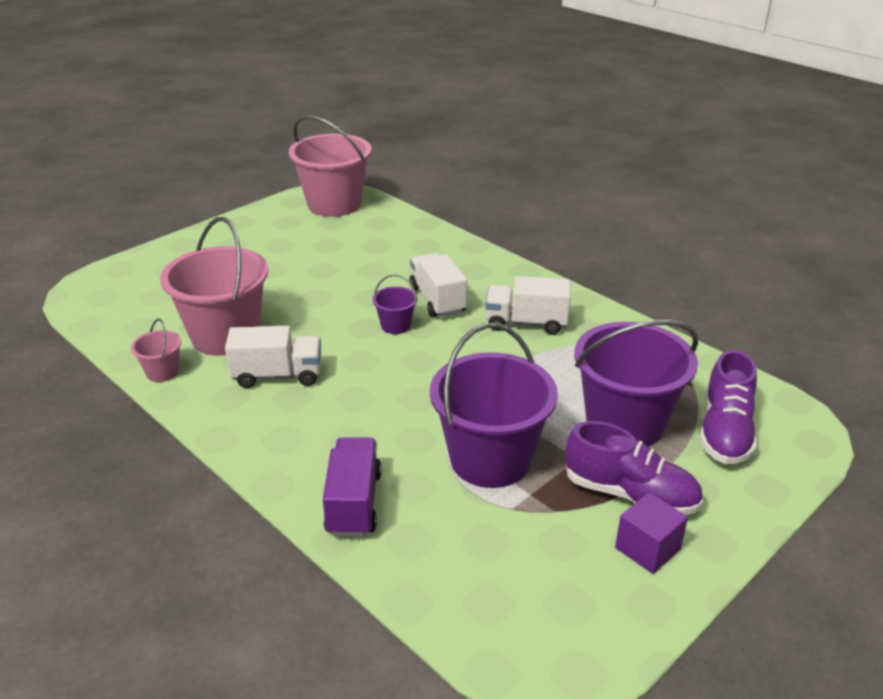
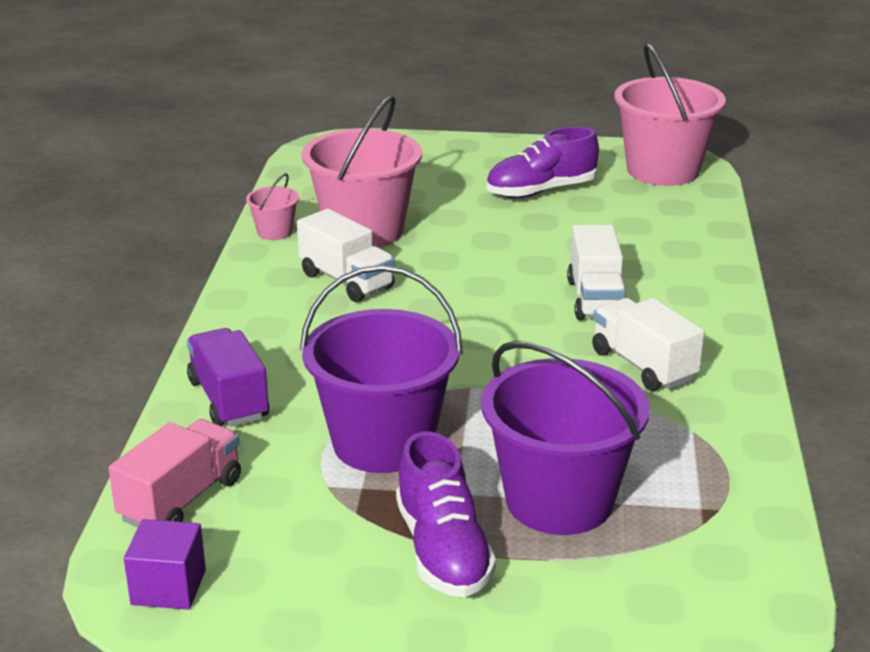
camera: 50 degrees right, 5 degrees down
(354, 503) = (229, 399): purple truck -> purple truck turned 75 degrees counterclockwise
(396, 325) = (513, 298): purple bucket -> none
(437, 300) = (595, 299): white truck -> white truck turned 150 degrees clockwise
(452, 589) = (181, 500): none -> pink truck
(647, 548) = (371, 594): purple cube -> purple cube (168, 587)
(725, 432) = (648, 577): purple shoe -> purple shoe (541, 191)

